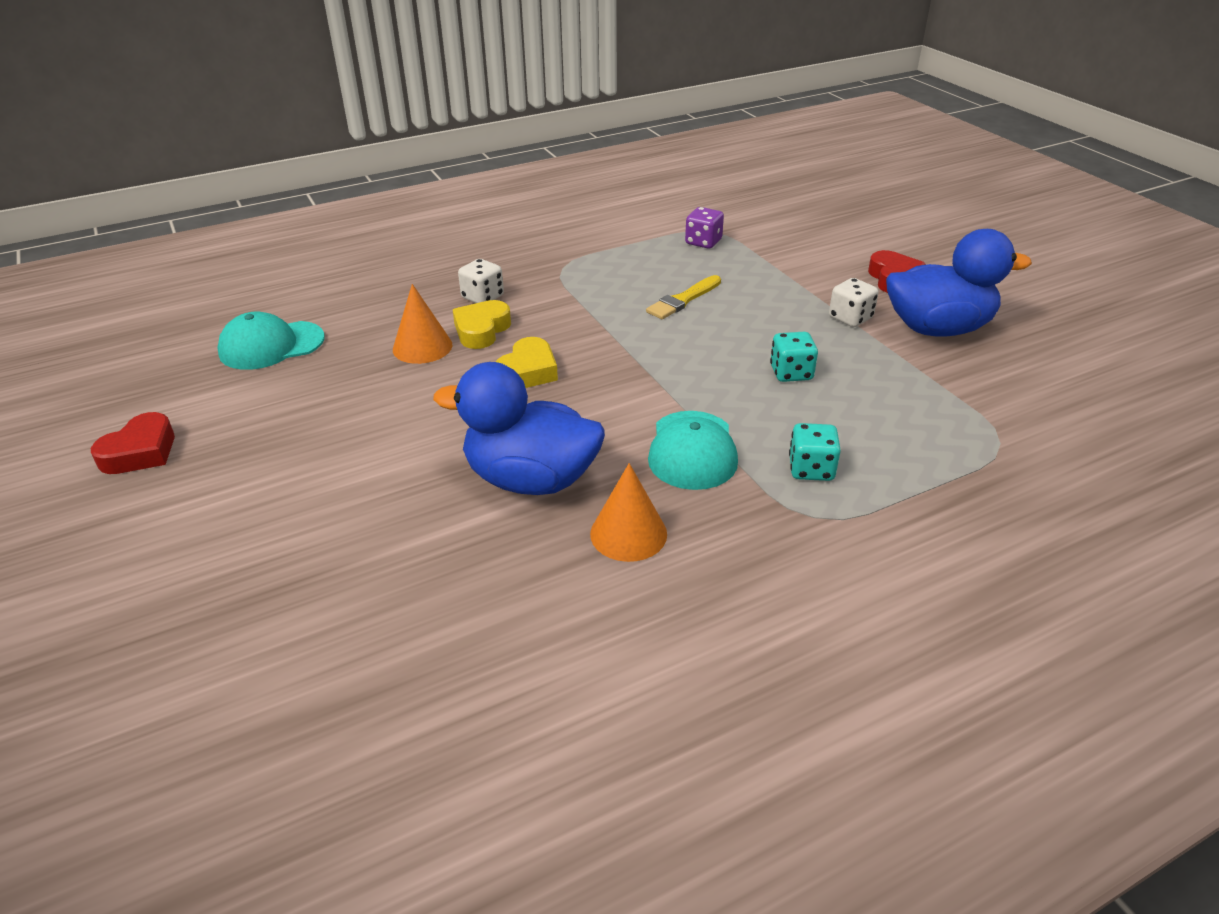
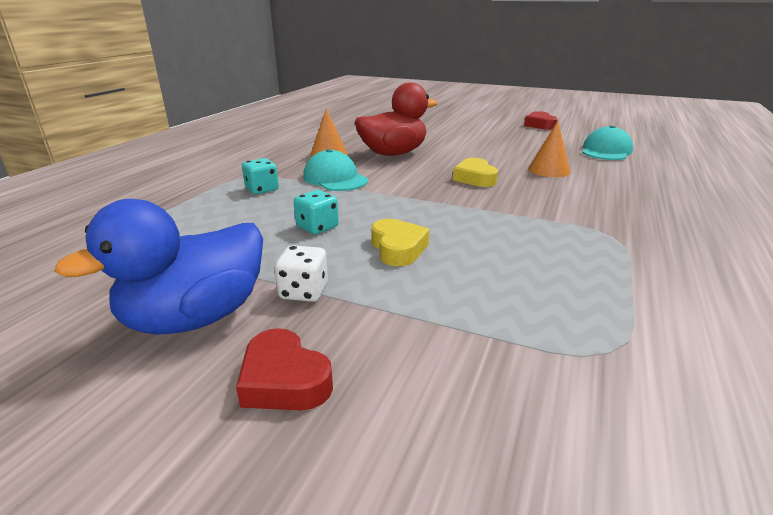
camera: 140 degrees right, 10 degrees down
(481, 330) = (545, 184): yellow heart -> yellow heart (398, 248)
(482, 297) = (595, 198): white dice -> none
(531, 479) = (393, 153): blue duck -> red duck
(683, 300) = (473, 248): yellow brush -> none
(703, 242) = (580, 326): purple dice -> none

